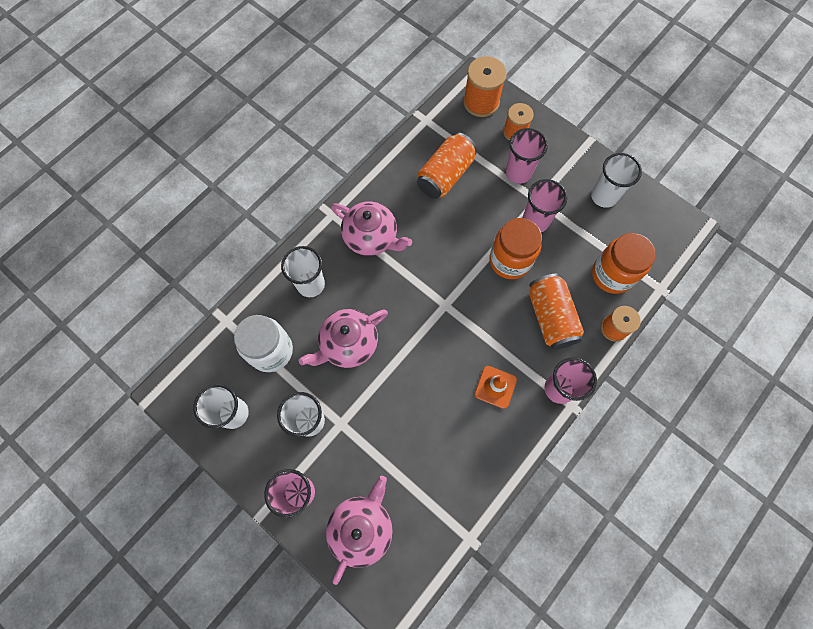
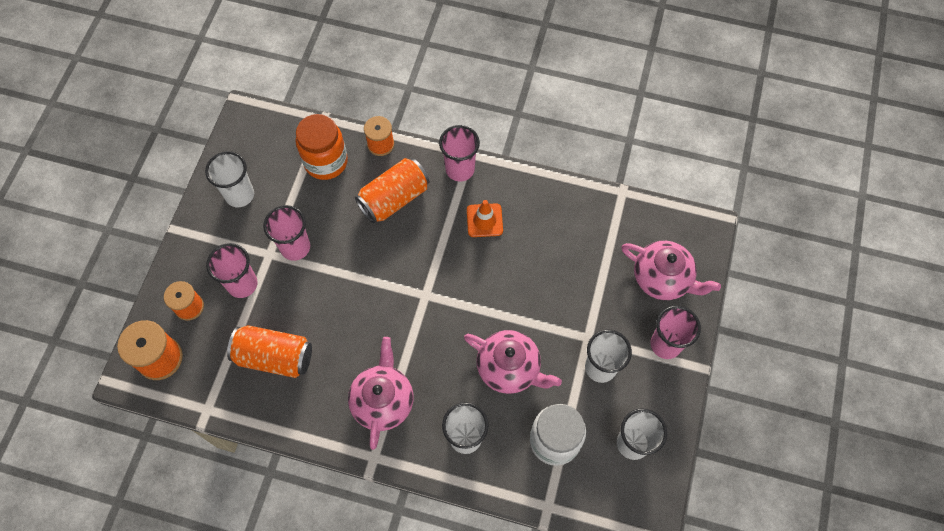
camera: 115 degrees left, 5 degrees down
(361, 527) = (663, 278): pink teapot -> pink teapot turned 150 degrees counterclockwise
(510, 260) = (350, 254): orange jar -> none

